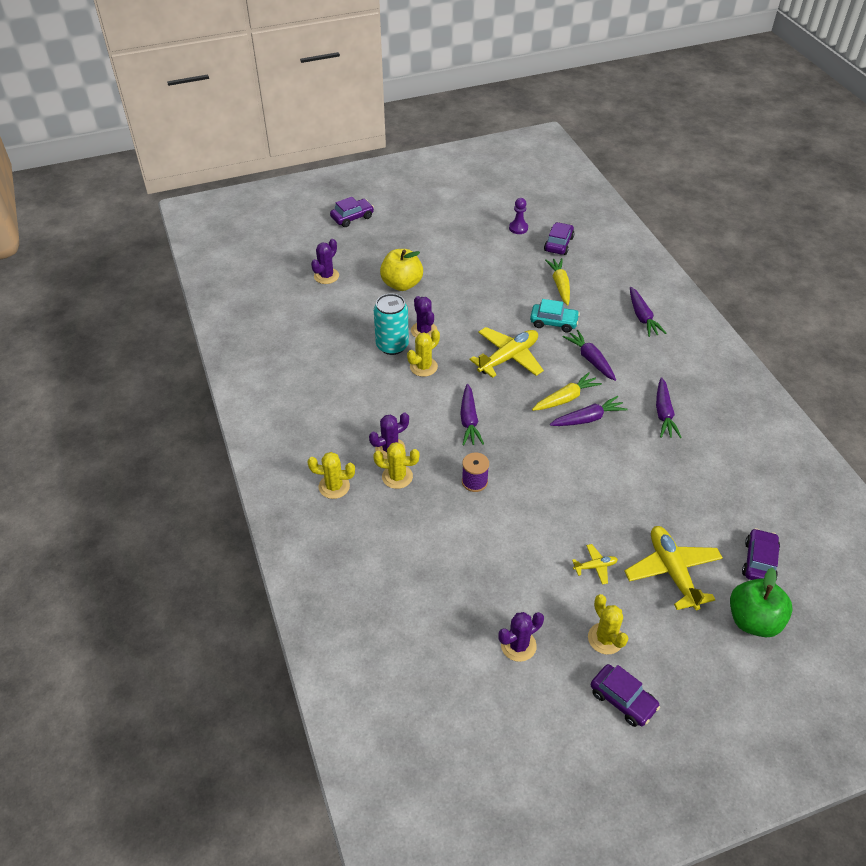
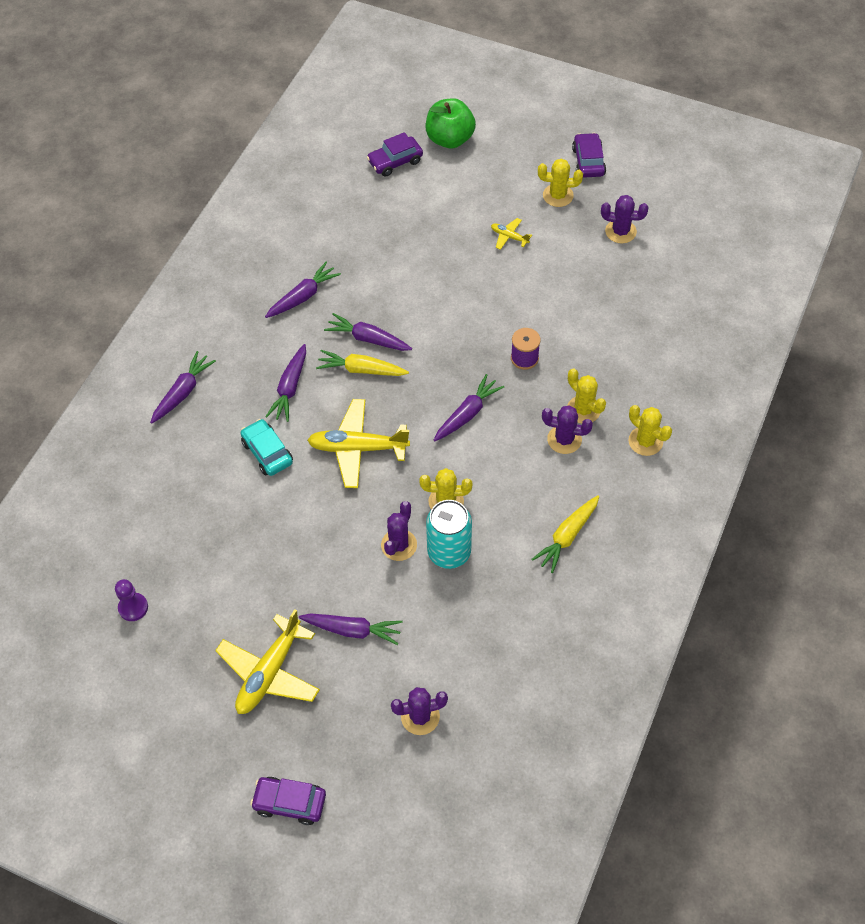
camera: 135 degrees left, 10 degrees up
(402, 284) = (352, 630): yellow apple -> purple carrot
(558, 244) = (126, 546): purple car -> none
(560, 285) = (201, 491): yellow carrot -> yellow carrot (567, 536)
(605, 638) = (558, 195): yellow cactus -> yellow cactus turned 75 degrees clockwise
(672, 572) = (461, 197): yellow plane -> yellow plane (269, 672)

